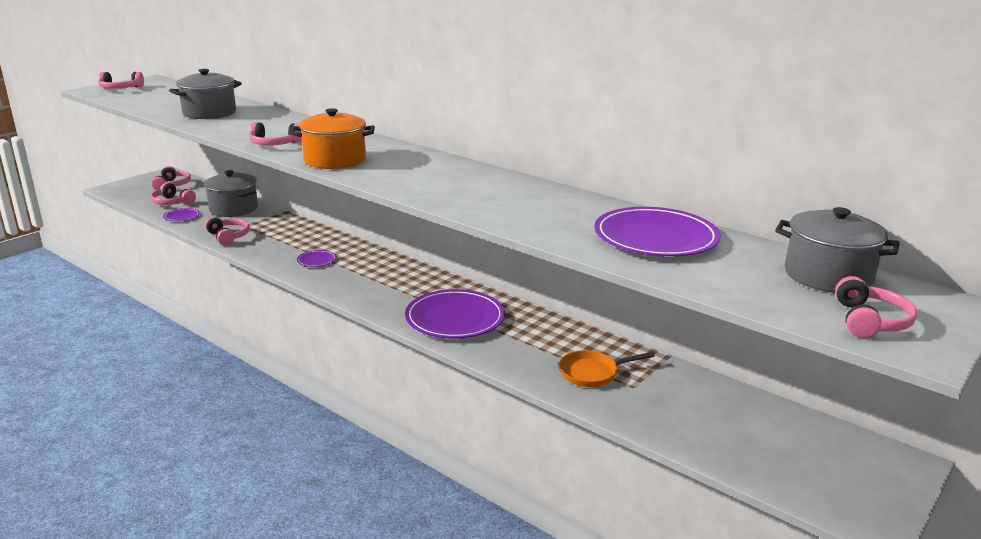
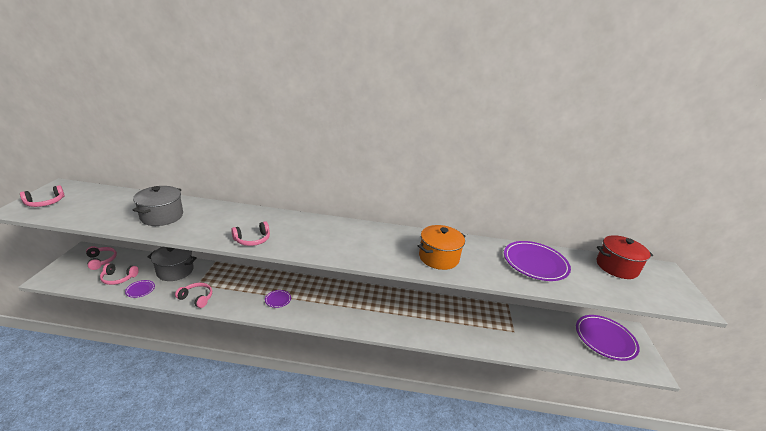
camera: 35 degrees left, 5 degrees up
(335, 160) = (311, 246): orange pot -> orange pot (438, 257)
(455, 318) = (397, 317): purple plate -> purple plate (605, 339)
(592, 373) = (491, 330): orange pan -> none
(827, 276) = (616, 267): grey pot -> red pot
(870, 321) = (661, 293): pink headphones -> none

